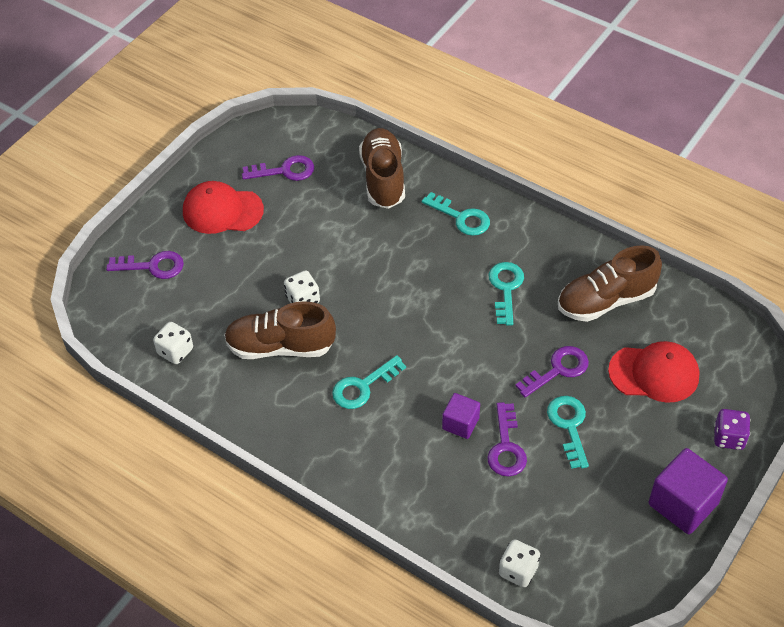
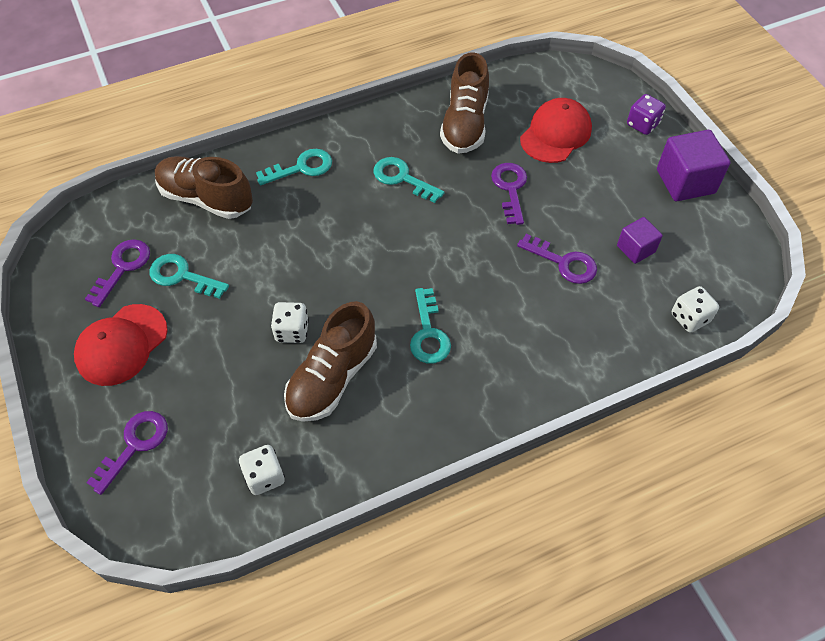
camera: 60 degrees left, 5 degrees up
(460, 423) = (518, 281): purple cube -> purple cube (635, 249)
(569, 426) = (570, 211): turquoise key -> turquoise key (182, 276)

